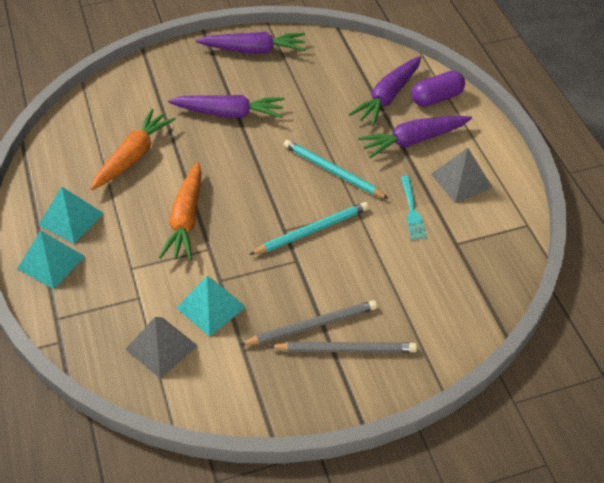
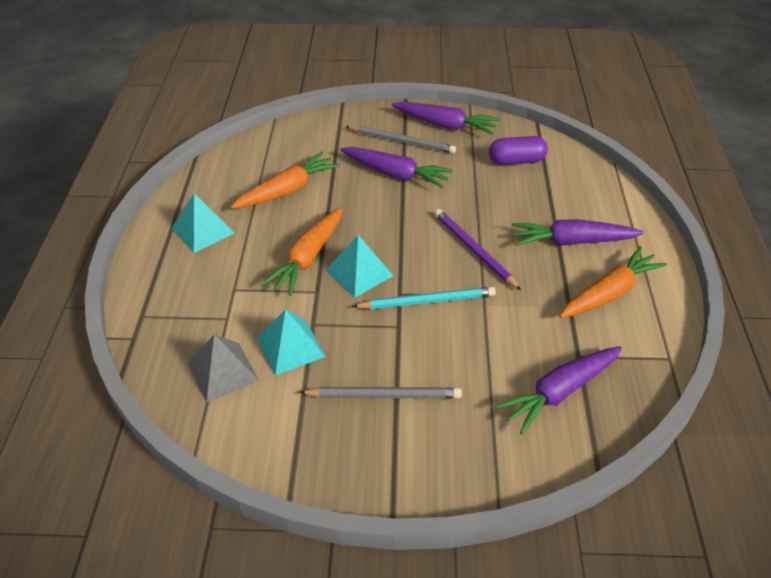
camera: 20 degrees right, 5 degrees down
(51, 262) = (164, 264): turquoise pyramid -> turquoise pyramid (359, 273)
(333, 171) = (474, 250): turquoise pencil -> purple pencil
(345, 349) = (408, 431): grey pencil -> grey pencil (401, 141)
(388, 97) = (562, 195): purple carrot -> purple carrot (559, 392)
(412, 210) = (542, 308): turquoise fork -> none
(436, 98) = (614, 207): purple capsule -> purple capsule (516, 161)
(461, 180) = (609, 293): grey pyramid -> orange carrot

